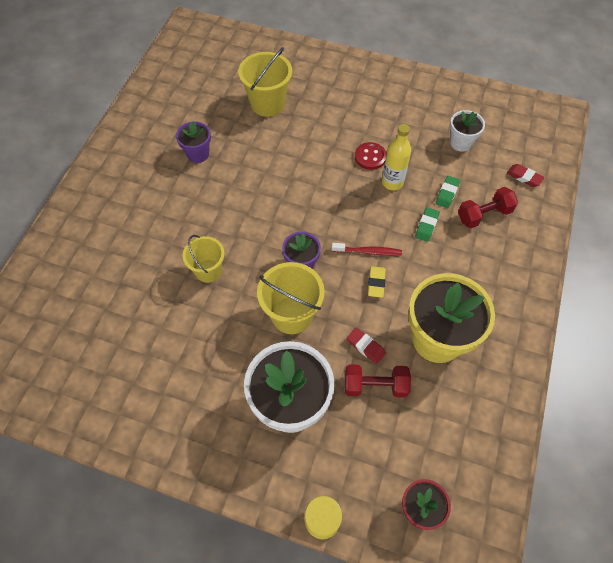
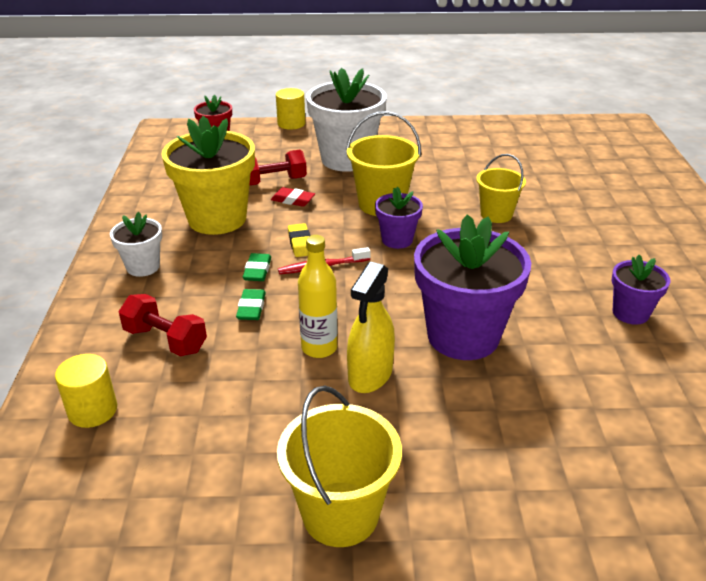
camera: 160 degrees right, 25 degrees down
(267, 104) = (603, 416): yellow bucket -> yellow bucket (340, 513)
(305, 167) = (463, 336): none -> purple flower pot
(370, 157) = (370, 375): red button -> yellow spray bottle
(447, 193) = (228, 354): green eraser -> green eraser (257, 271)
(460, 143) = (214, 441): white flower pot -> white flower pot (143, 267)
(484, 215) = (165, 340): red dumbbell -> red dumbbell turned 75 degrees clockwise
(524, 177) = (93, 410): red eraser -> yellow cylinder

